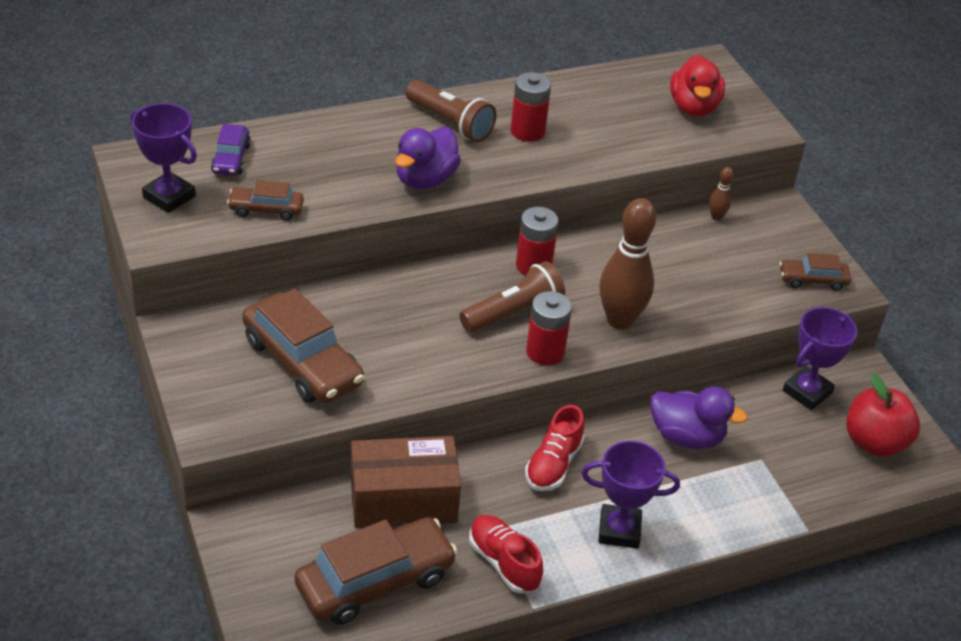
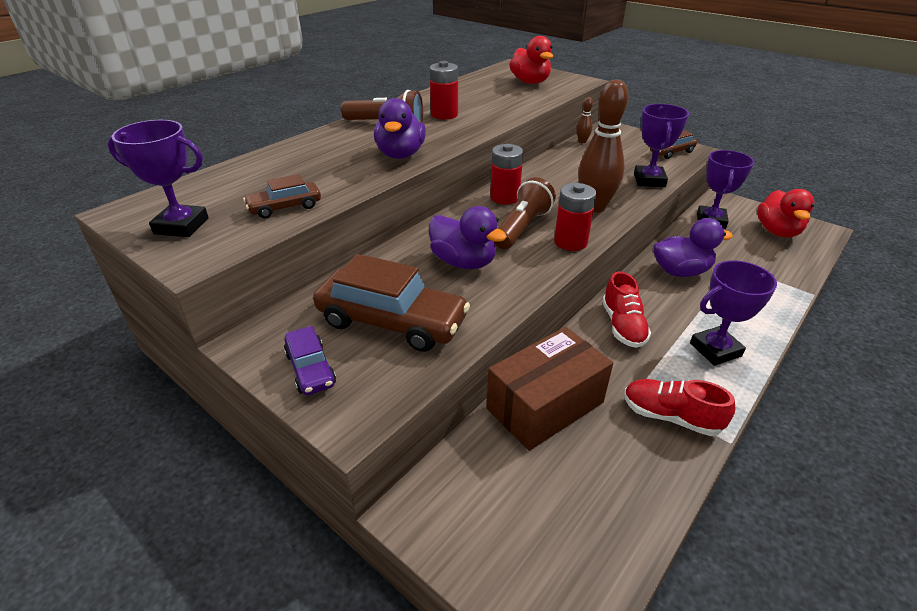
camera: 25 degrees left, 5 degrees down
(231, 159) = (225, 186): purple car -> purple car (310, 369)
(375, 581) = (592, 492): brown car -> none
(416, 329) = (463, 262): none -> purple duck
(728, 310) = (649, 180): none -> purple trophy
(874, 442) = (777, 231): red apple -> red duck

